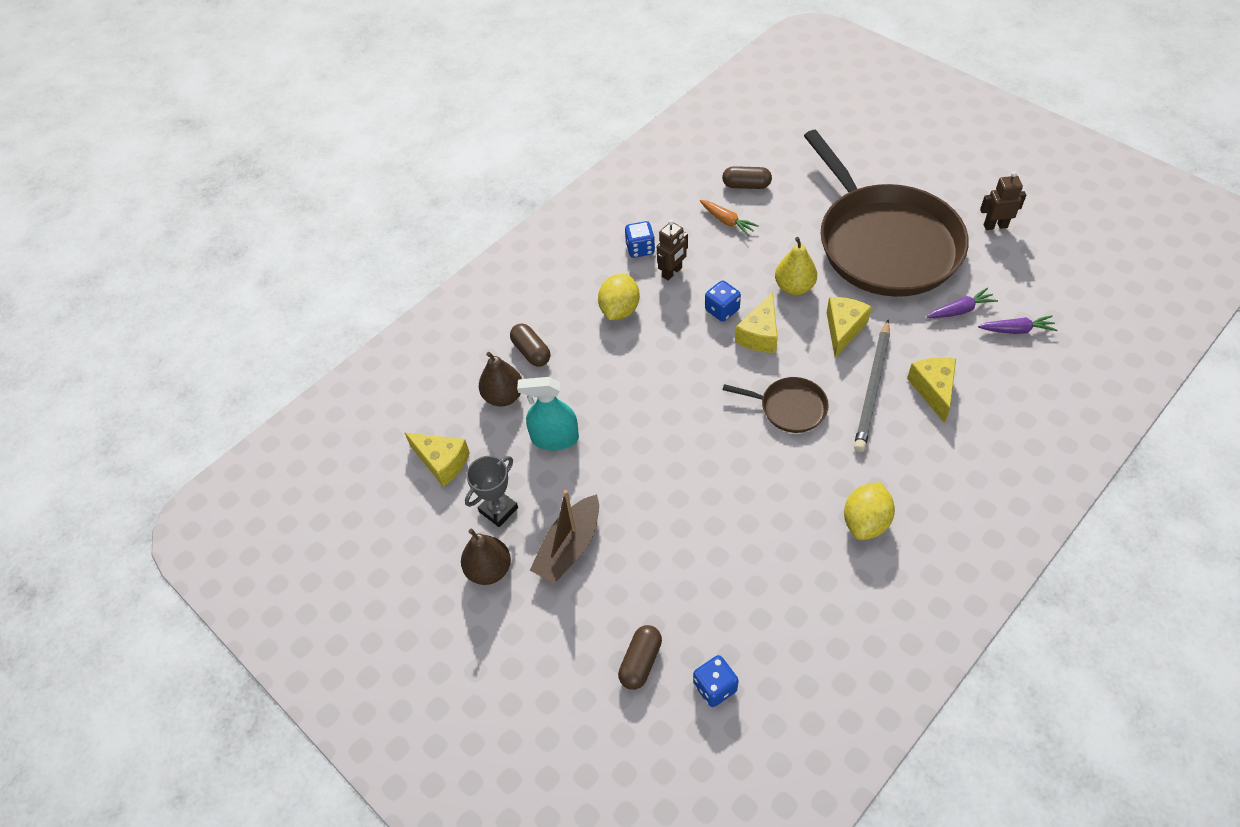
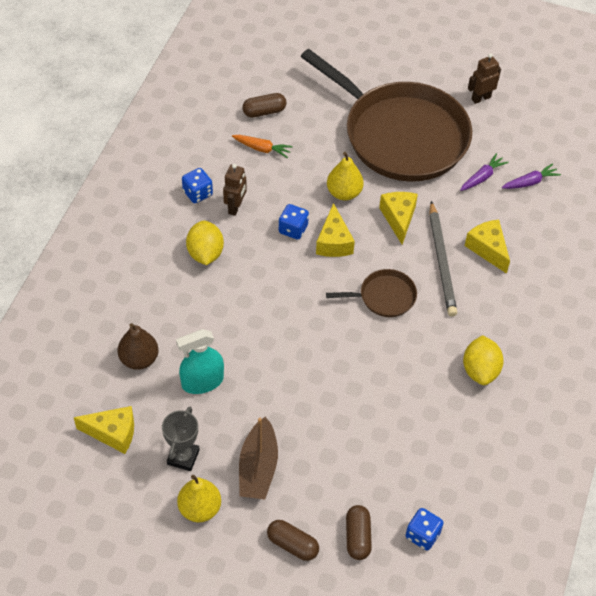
camera: 30 degrees left, 0 degrees up
(489, 569) = (200, 508): brown pear -> yellow pear
(531, 352) = (144, 313): brown capsule -> brown capsule (292, 545)

